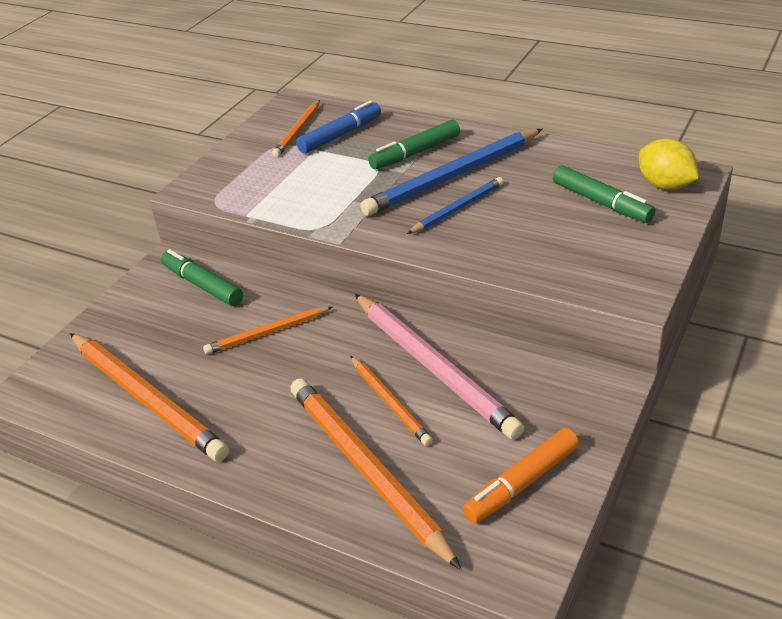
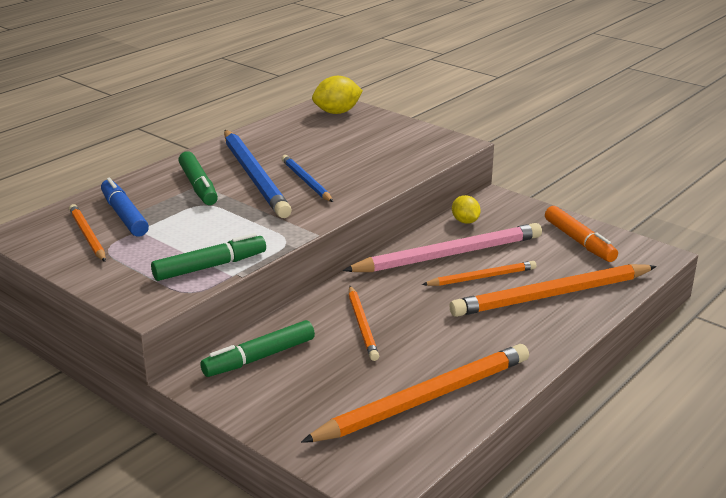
camera: 80 degrees left, 10 degrees down
(297, 131) = (88, 236): orange pencil -> orange pencil turned 150 degrees counterclockwise
(526, 367) = (465, 221): none -> yellow lemon
(601, 203) = (342, 134): green marker -> green marker (210, 267)

